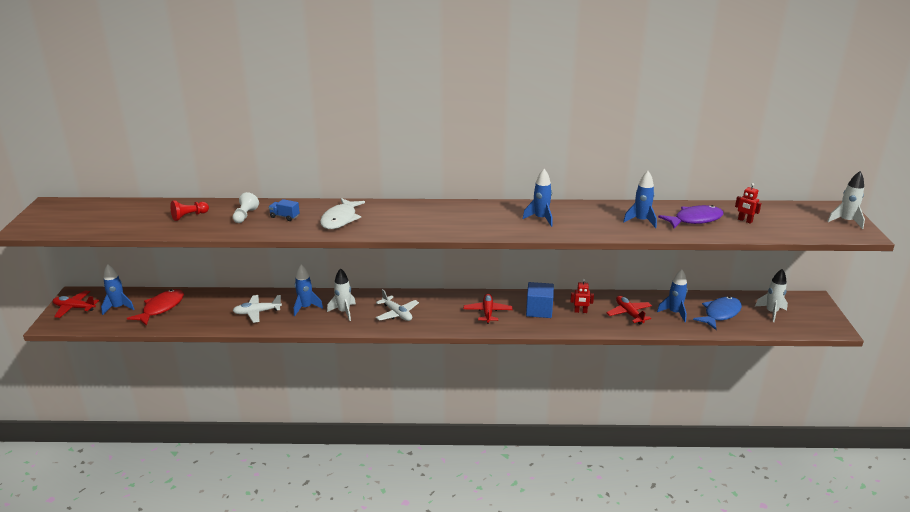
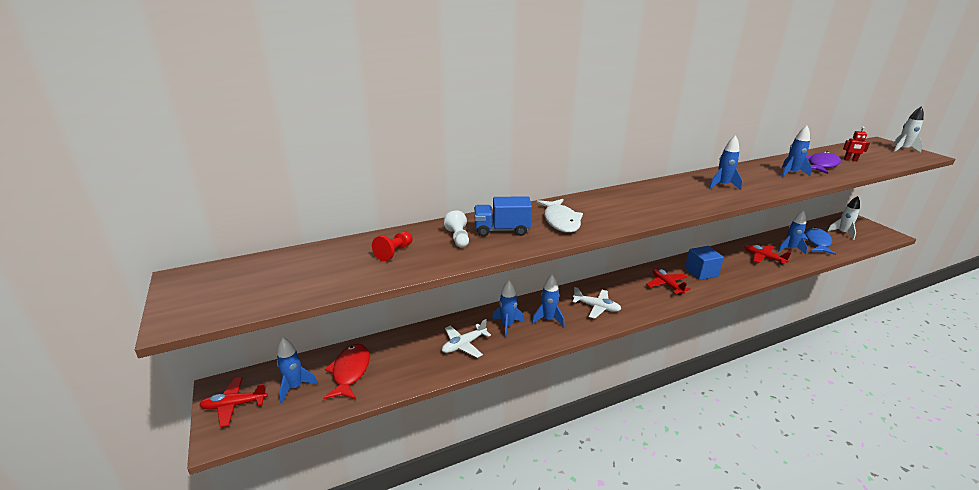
camera: 25 degrees left, 0 degrees up
(284, 217) = (502, 230): blue truck -> blue truck, size x1.69
(344, 312) = (548, 319): white rocket -> blue rocket
(580, 311) = (730, 265): red robot -> none

